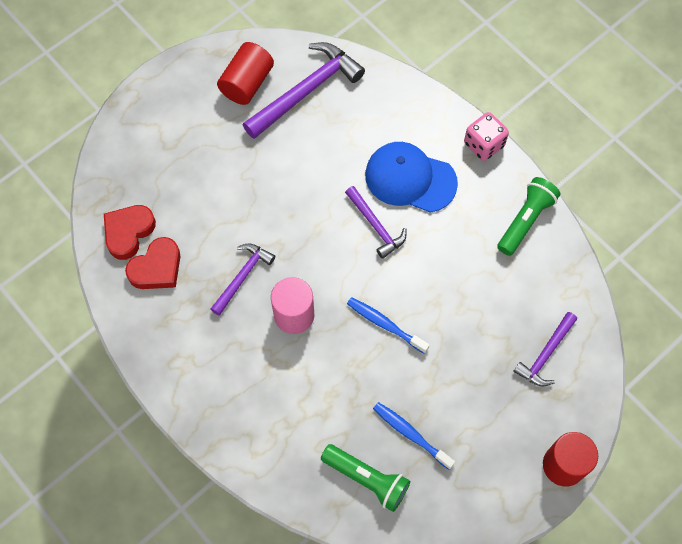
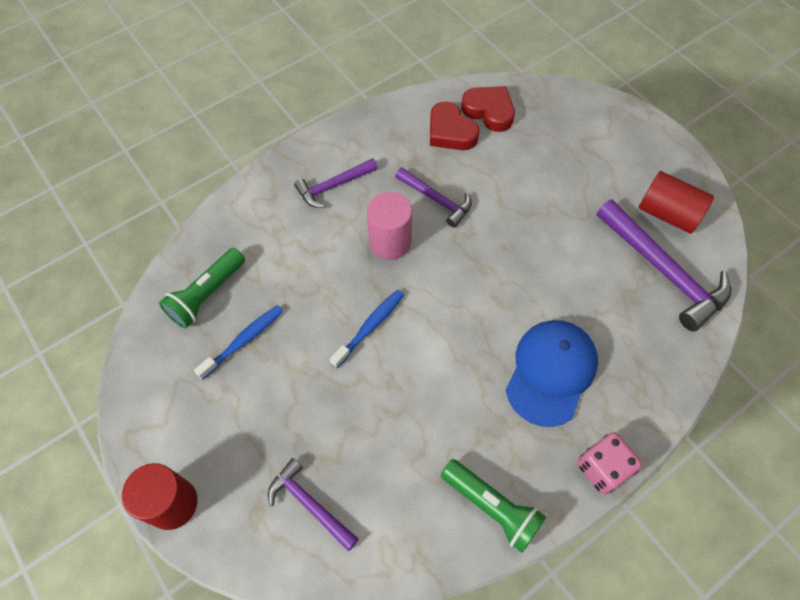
camera: 95 degrees right, 5 degrees down
(376, 226) = (489, 329): purple hammer -> purple hammer (333, 186)

